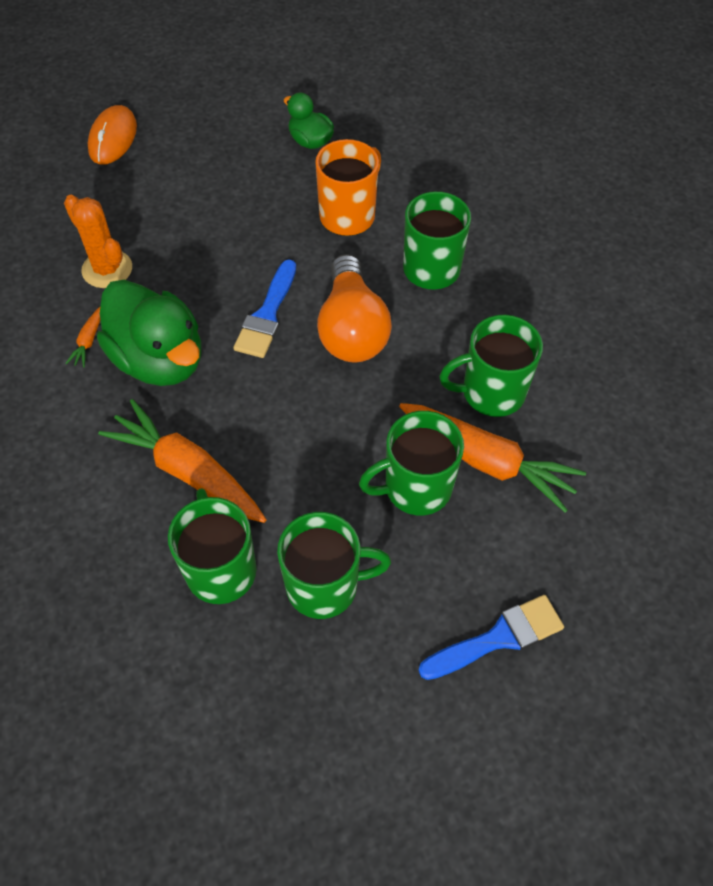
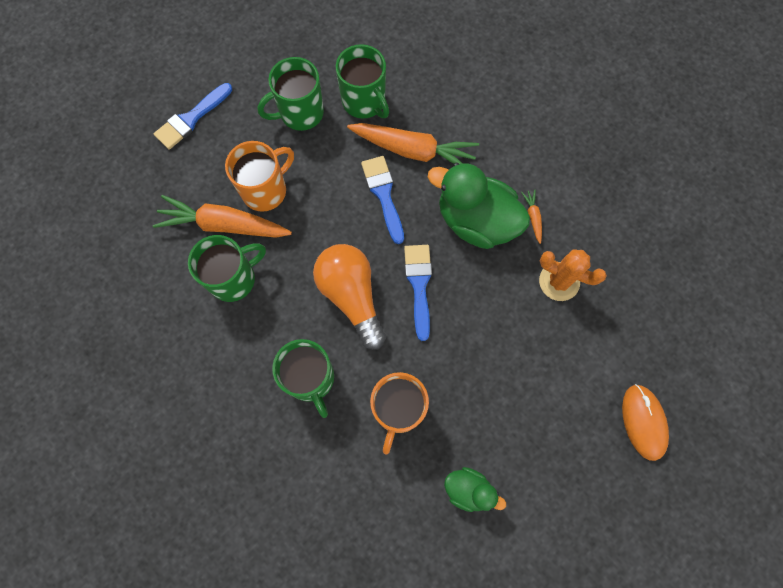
camera: 160 degrees right, 15 degrees up
(258, 428) = (383, 194): none -> blue brush
(416, 487) = (265, 190): green mug -> orange mug

